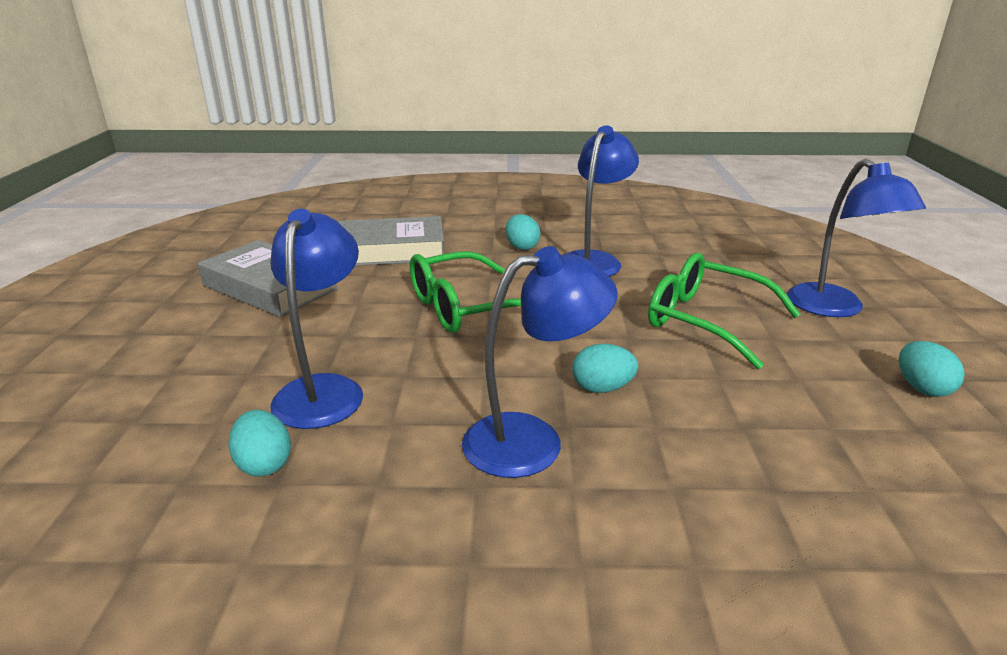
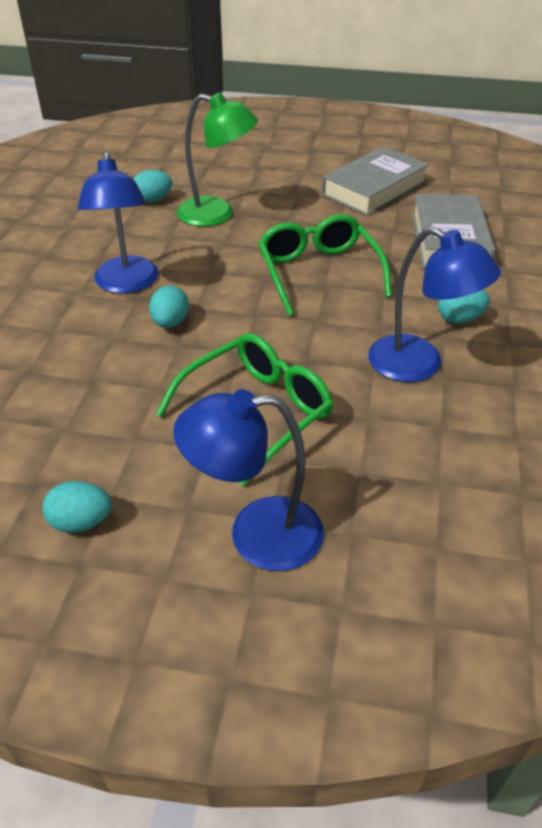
camera: 100 degrees right, 15 degrees up
(324, 390) = (217, 214): blue lamp -> green lamp

